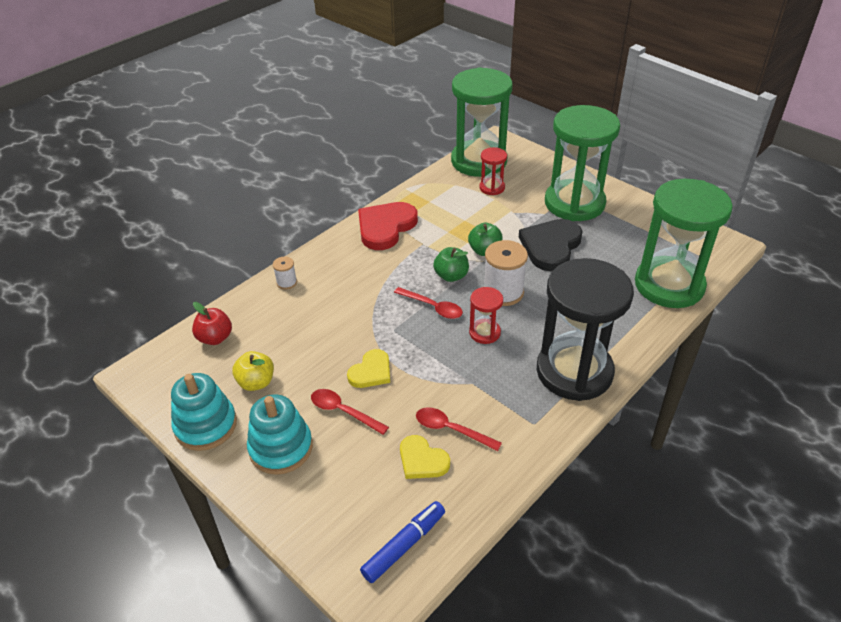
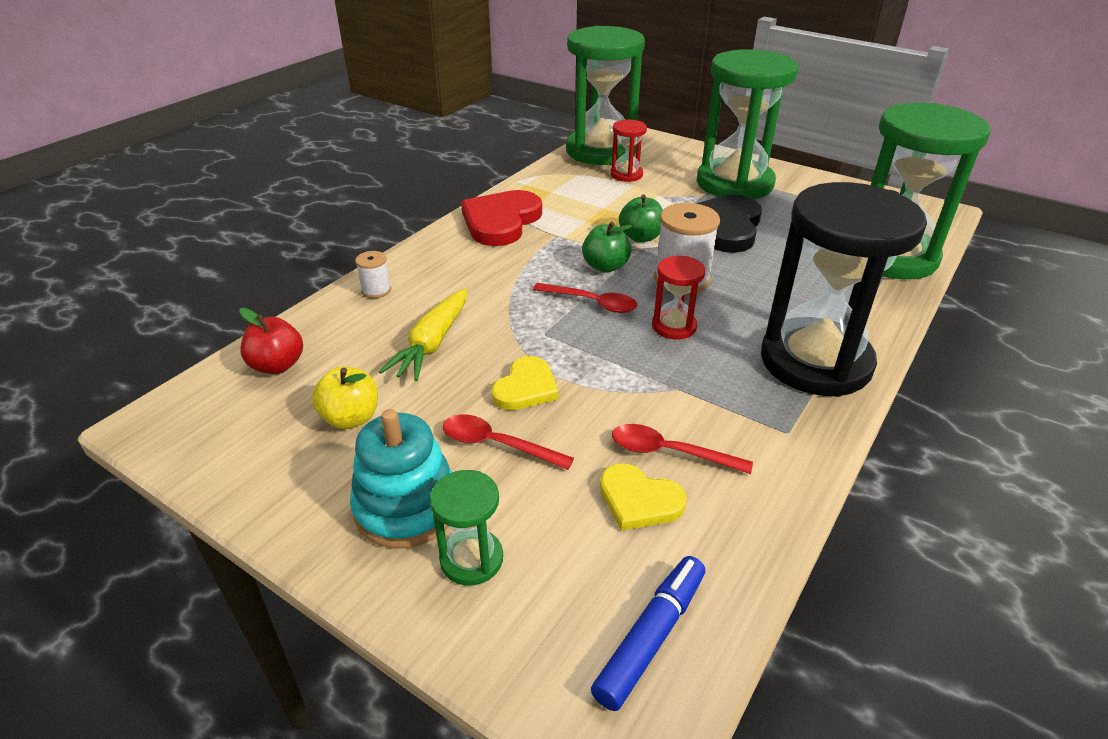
camera: 10 degrees left, 5 degrees down
(206, 425) = (275, 487): turquoise stacking toy -> none
(312, 486) = (471, 559): none -> green hourglass
(317, 330) = (432, 343): none -> yellow carrot

